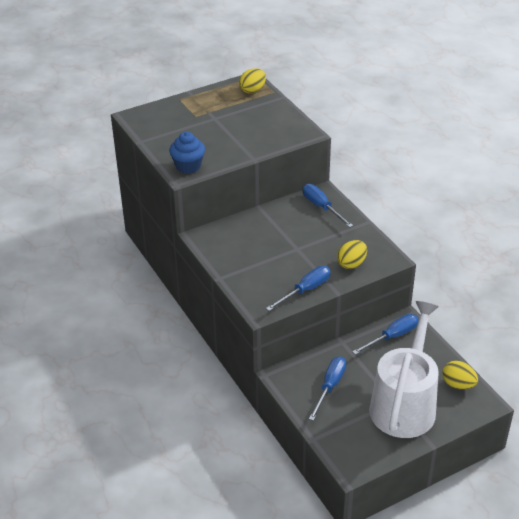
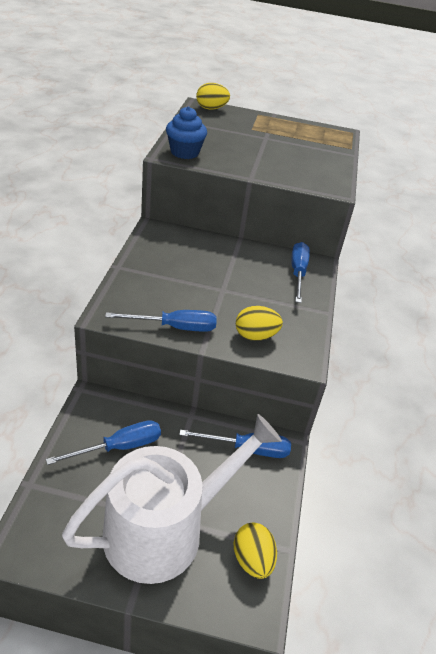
camera: 35 degrees right, 0 degrees up
(252, 90) = (332, 138): yellow egg -> yellow egg (211, 108)

